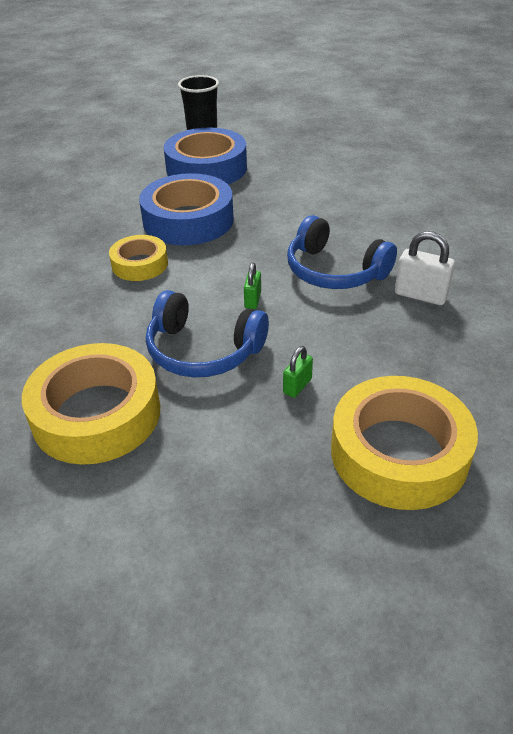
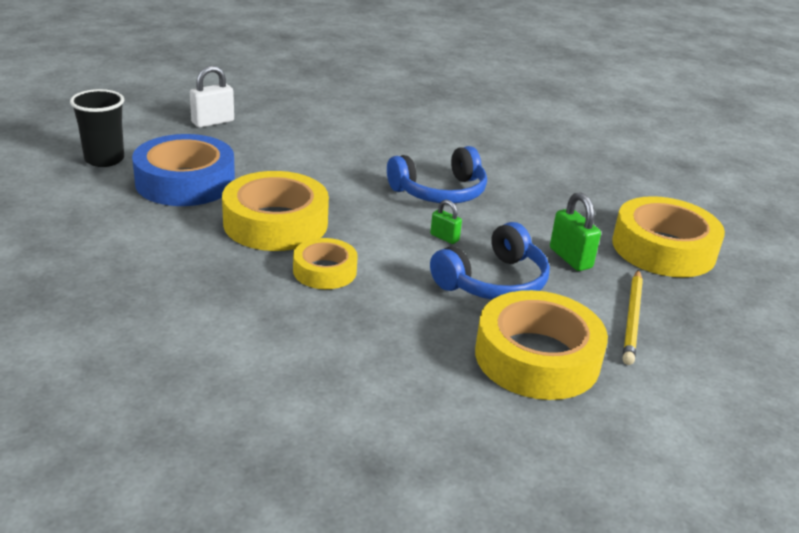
camera: 65 degrees left, 10 degrees down
(188, 220) = (275, 223): blue tape -> yellow tape
(217, 463) = (632, 319): none -> yellow pencil
(297, 386) = (570, 258): green padlock -> green padlock, size x1.67
(420, 295) = (505, 175): white padlock -> white padlock (213, 122)

